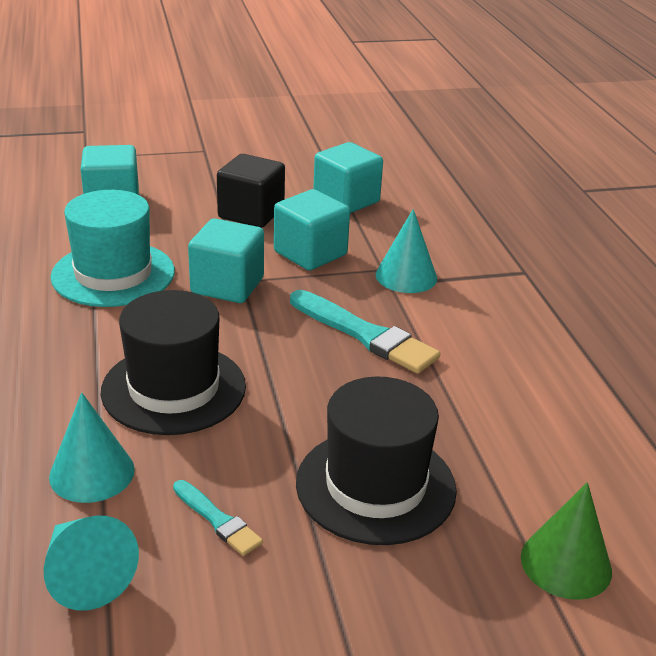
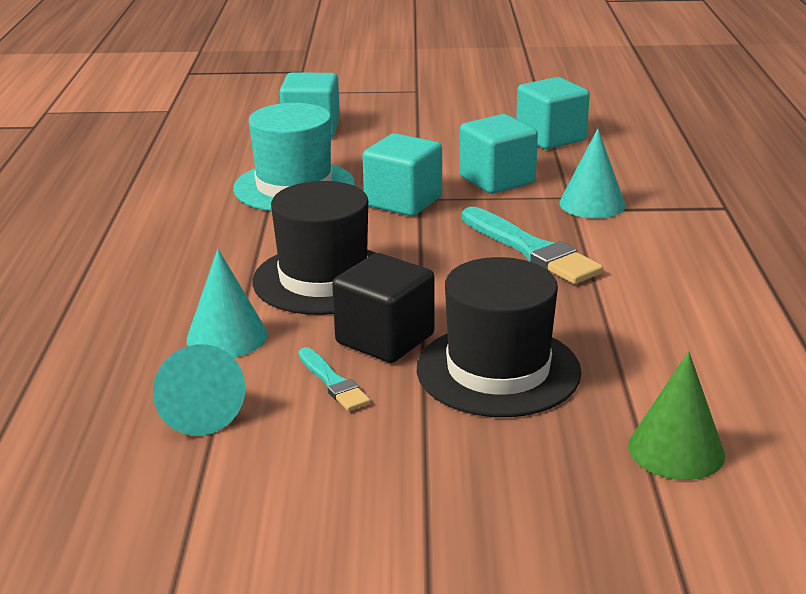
camera: 15 degrees right, 5 degrees down
(251, 213) = (447, 144): black cube -> black cube (385, 339)

